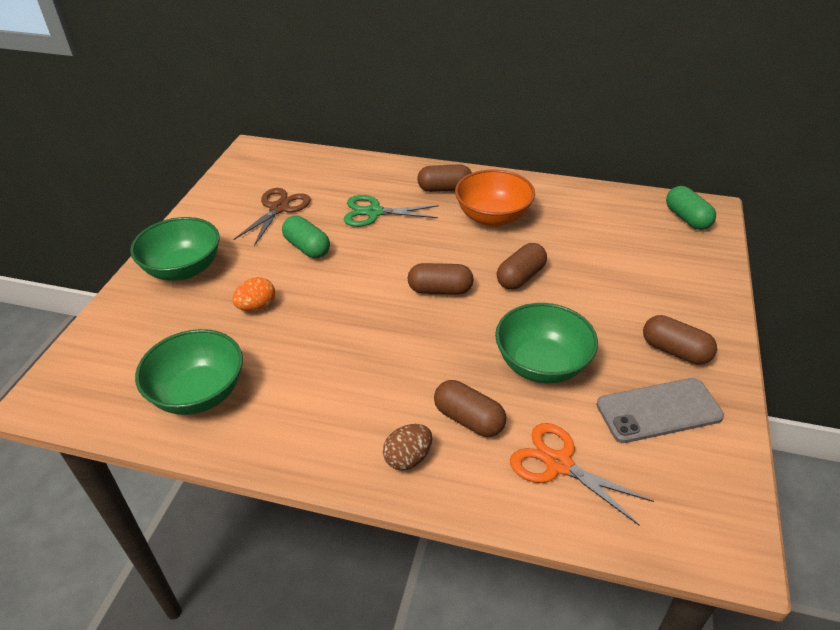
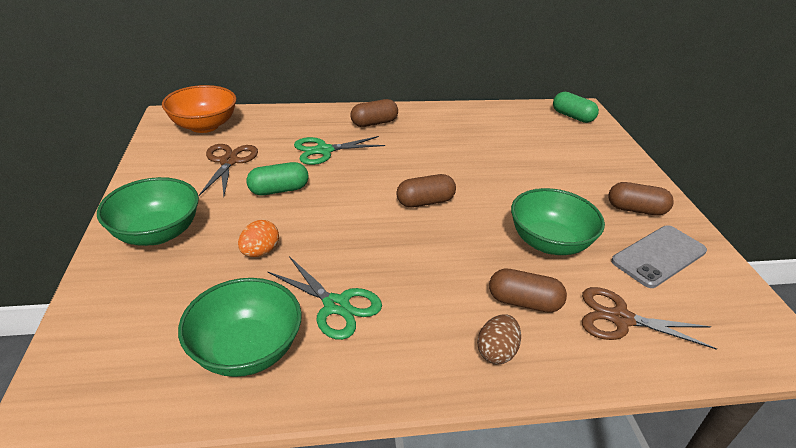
camera: 25 degrees left, 5 degrees down
(292, 374) = (336, 306): none -> green scissors
(307, 248) = (279, 190): green capsule -> green capsule turned 45 degrees counterclockwise
(493, 217) = (429, 138): orange bowl -> orange bowl (204, 126)
(520, 277) = (484, 179): brown capsule -> none
(558, 464) = (620, 318): orange scissors -> brown scissors

